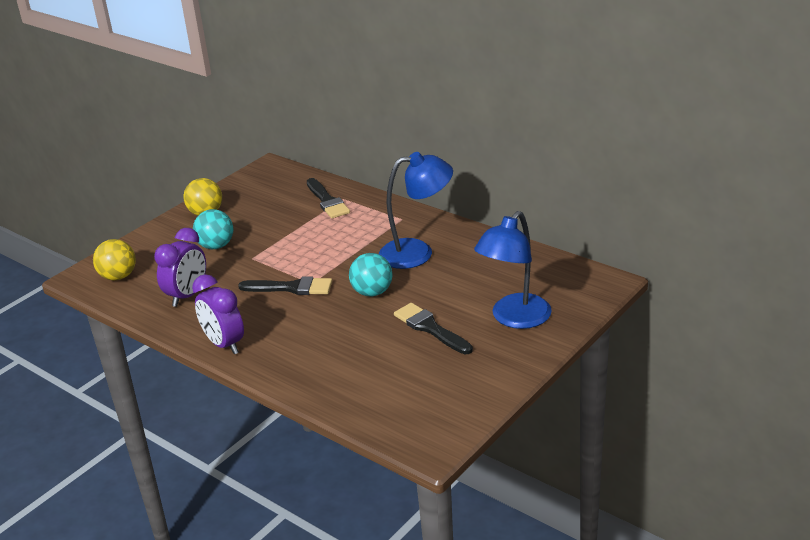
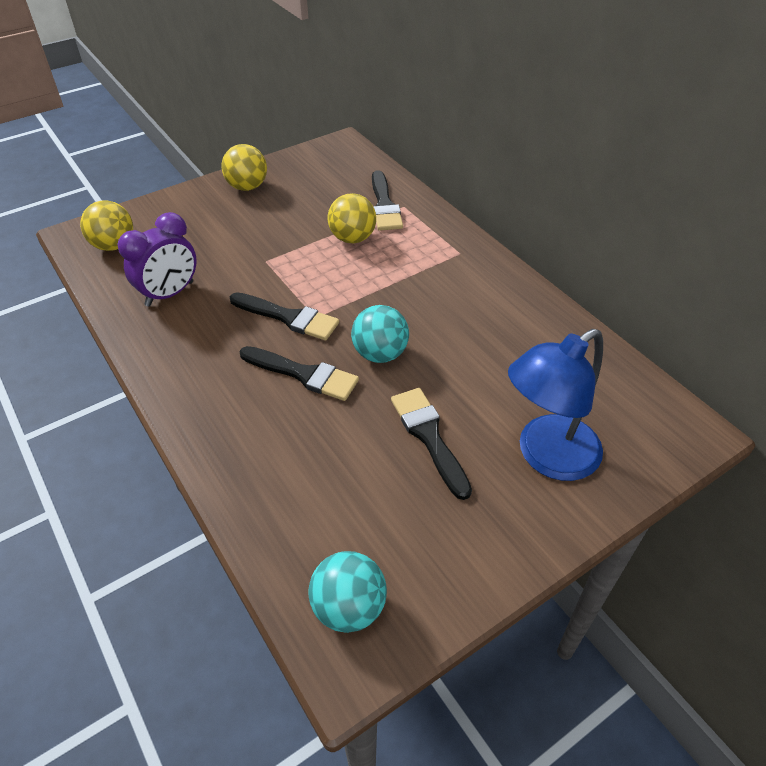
camera: 15 degrees right, 15 degrees up
(216, 246) = (236, 233): turquoise ball -> turquoise ball (349, 607)
(224, 344) = (172, 380): purple clock -> none
(313, 228) = (352, 238): none -> yellow ball
(322, 317) = (304, 374): none -> black brush
(417, 252) = (459, 308): blue lamp -> none

